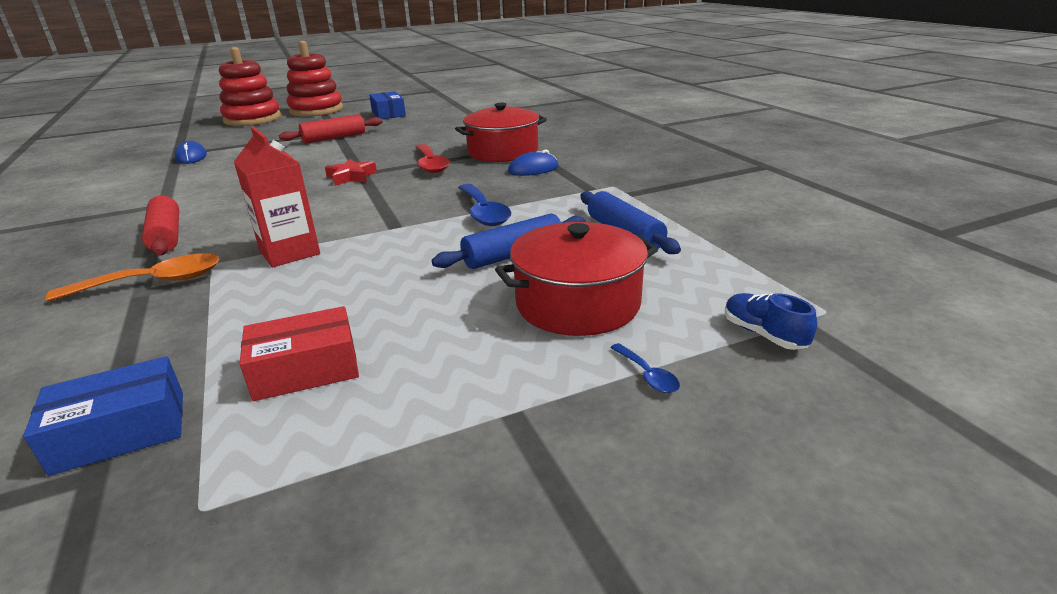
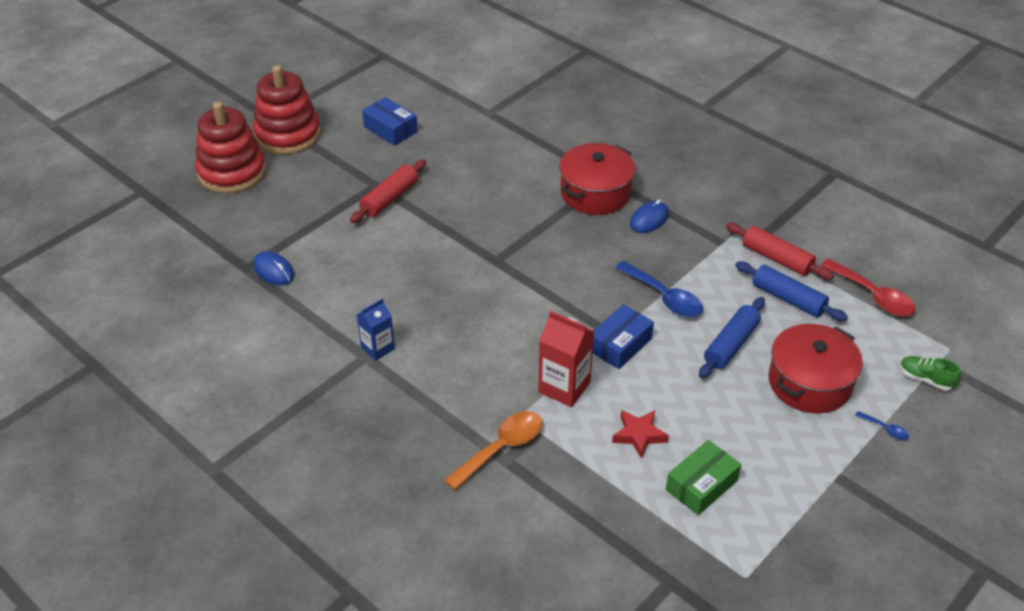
camera: 25 degrees left, 15 degrees up
(121, 431) = (650, 556): blue box -> blue box (620, 344)
(166, 236) = (433, 396): red rolling pin -> red rolling pin (776, 259)
(181, 202) = (378, 348): none -> blue carton
(306, 369) = (701, 485): red box -> green box
(351, 177) = (494, 269): red star -> red star (639, 435)
(430, 165) = (548, 231): red spoon -> red spoon (872, 296)
(763, 334) = (925, 379): blue shoe -> green shoe

